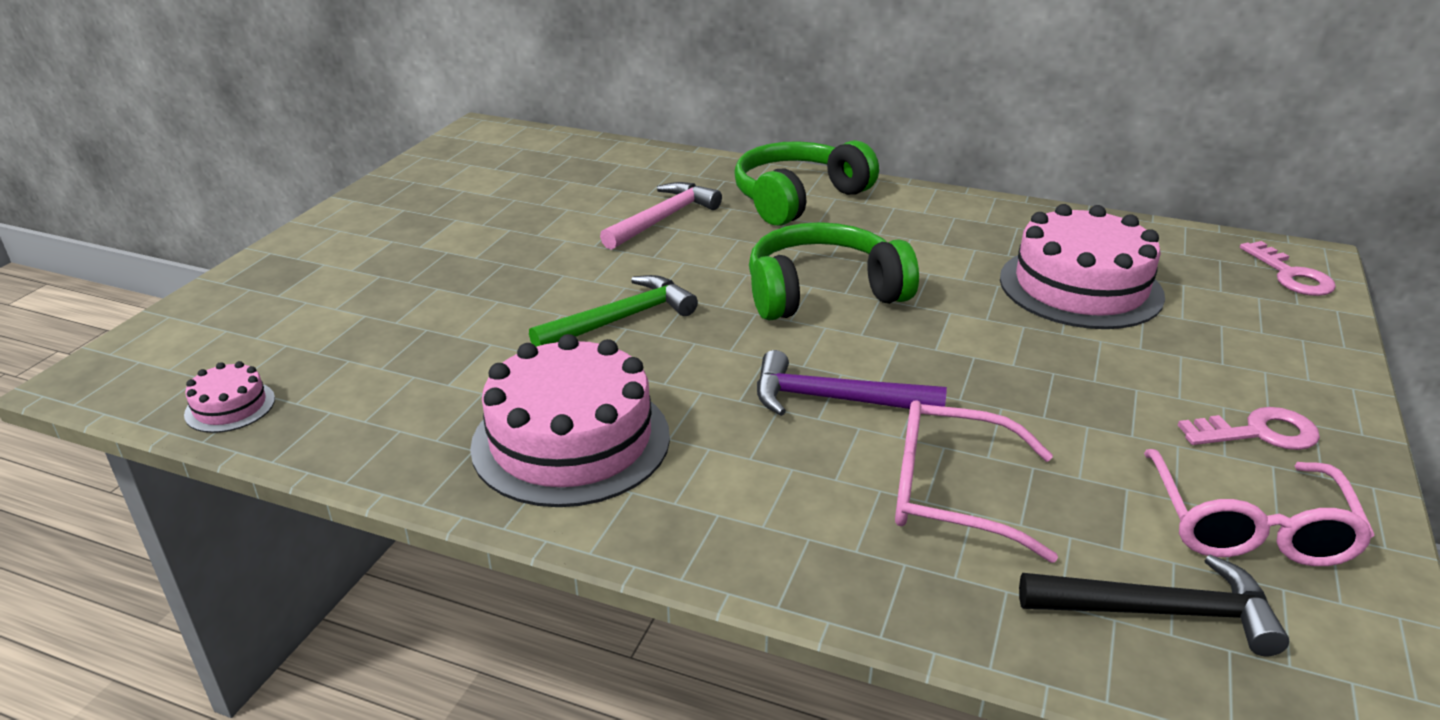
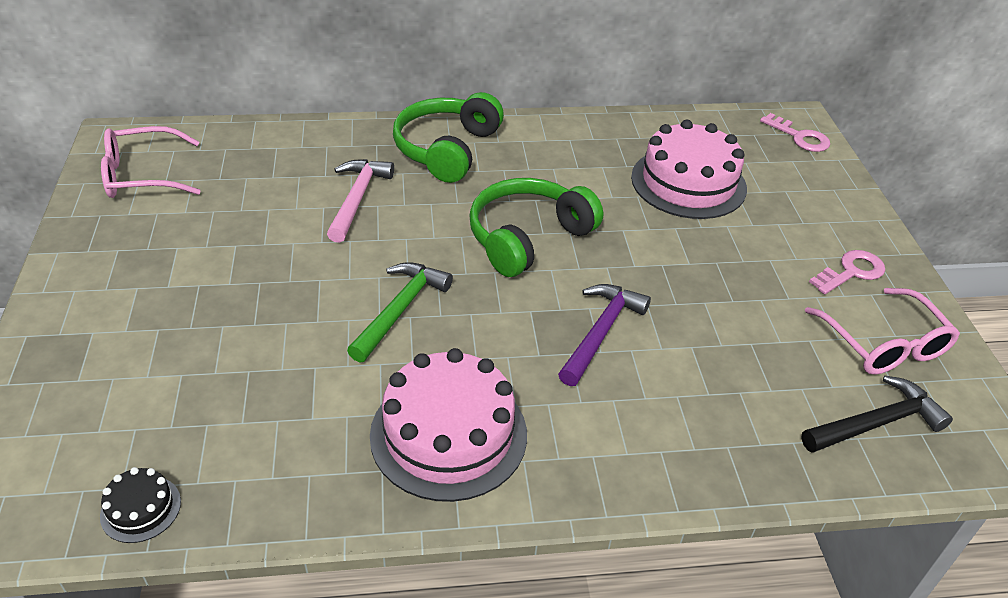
camera: 30 degrees left, 10 degrees up
(230, 406) = (141, 508): pink cake -> black cake
(834, 400) = (600, 332): purple hammer -> purple hammer turned 135 degrees clockwise
(950, 493) = (719, 383): pink glasses -> pink glasses (142, 175)

